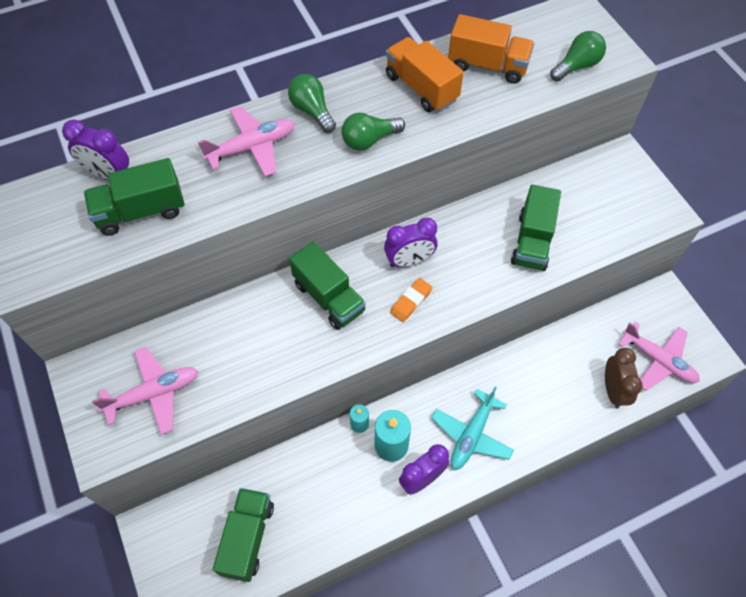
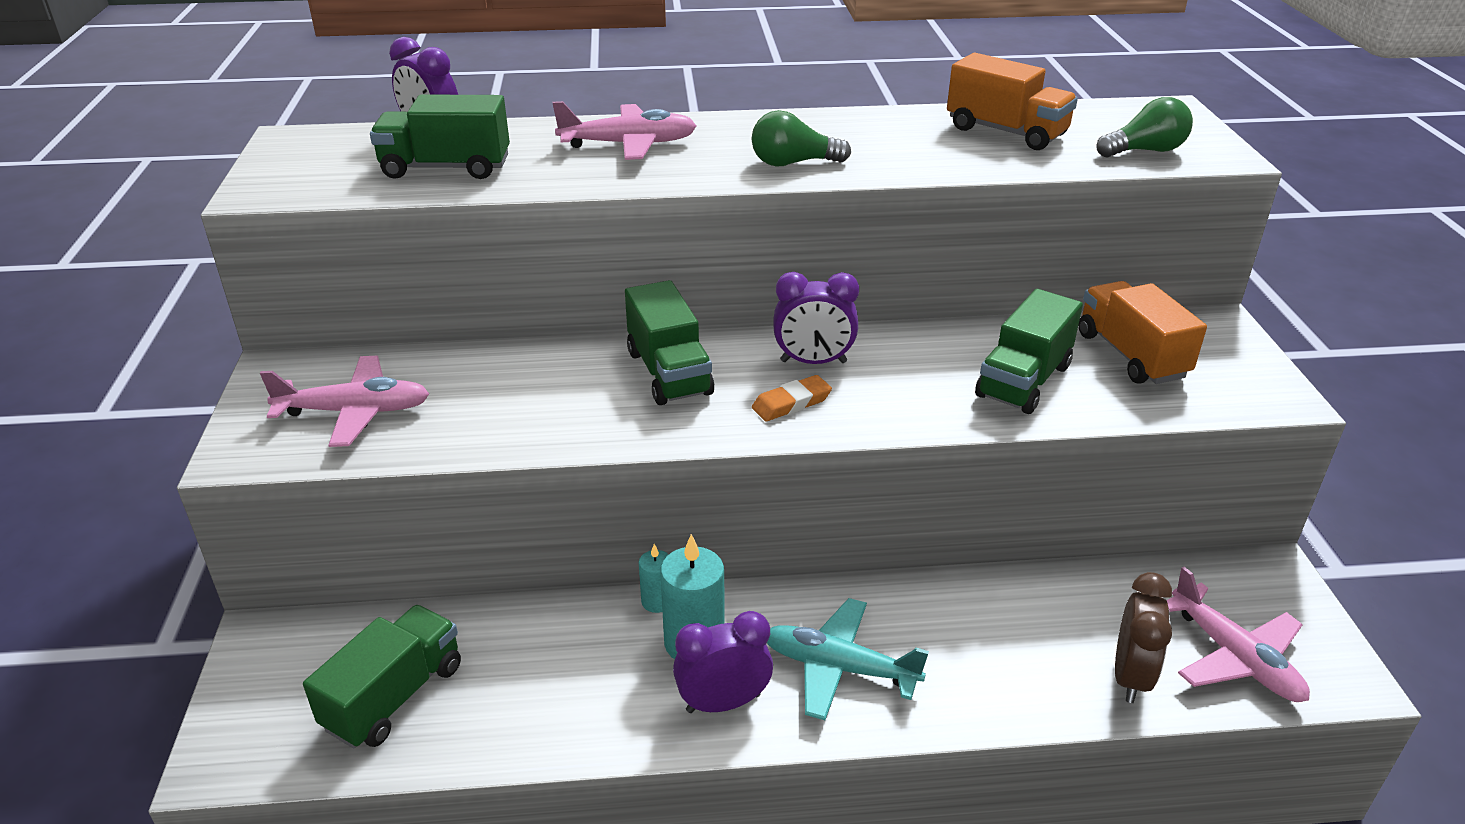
camera: 20 degrees right, 25 degrees down
(312, 111) = (731, 130): green light bulb -> none
(421, 88) = (896, 135): orange truck -> orange truck (1131, 355)
(471, 435) = (839, 668): turquoise plane -> turquoise plane turned 60 degrees clockwise

